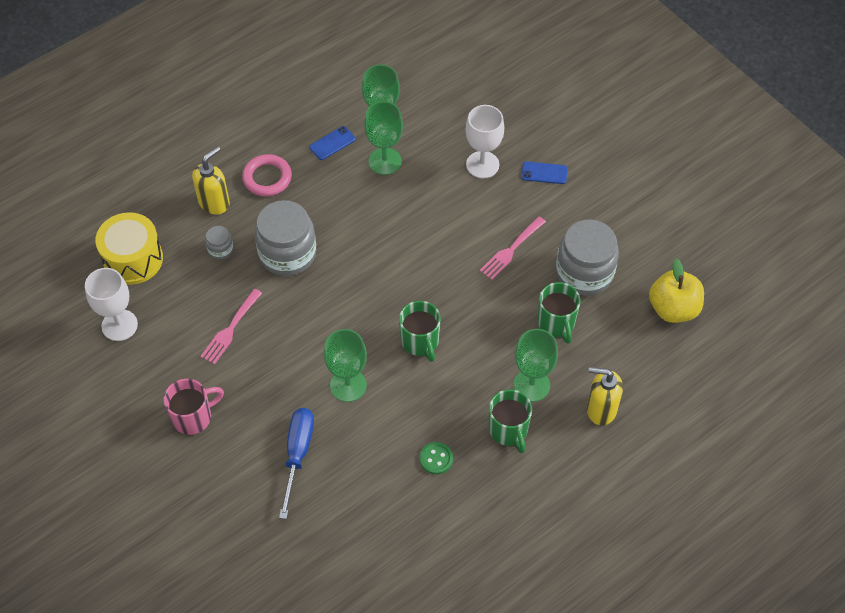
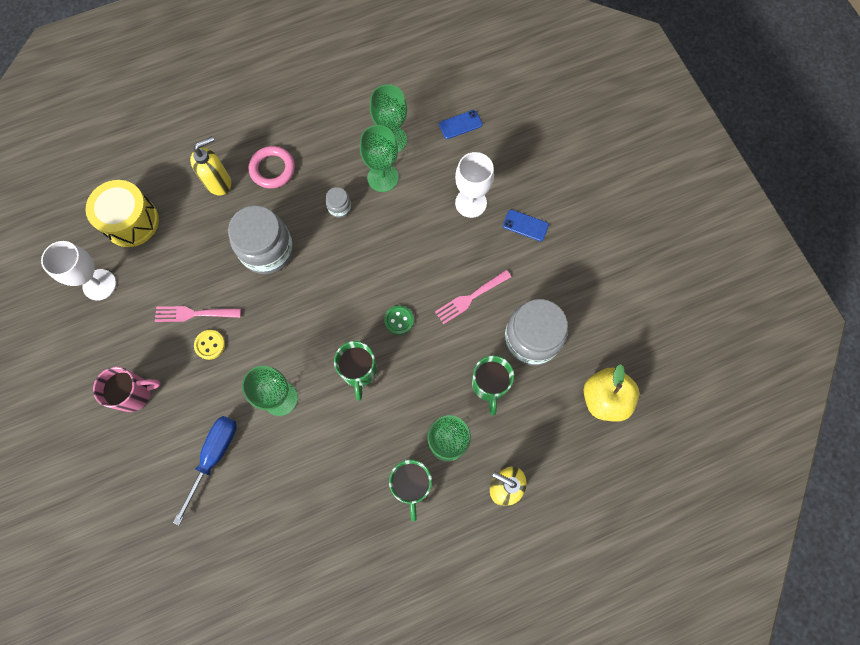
camera: 15 degrees right, 15 degrees up
(220, 249) = (210, 231): grey jar -> grey jar (339, 207)
(230, 329) = (194, 314): pink fork -> pink fork turned 45 degrees clockwise
(257, 354) = (210, 345): none -> yellow button
(332, 143) = (341, 148): blue phone -> blue phone (460, 124)
(436, 459) = (336, 496): green button -> green button (399, 320)

